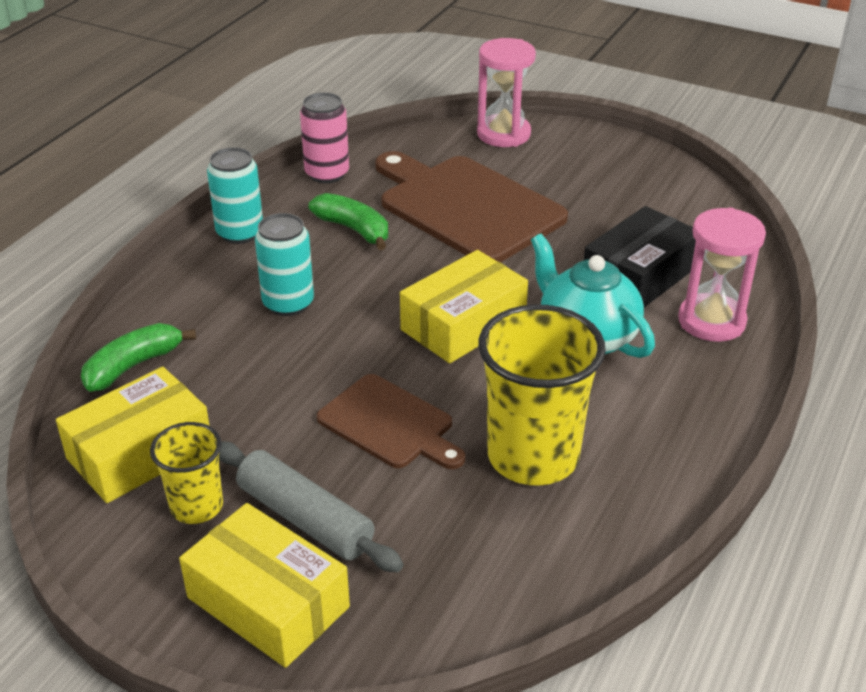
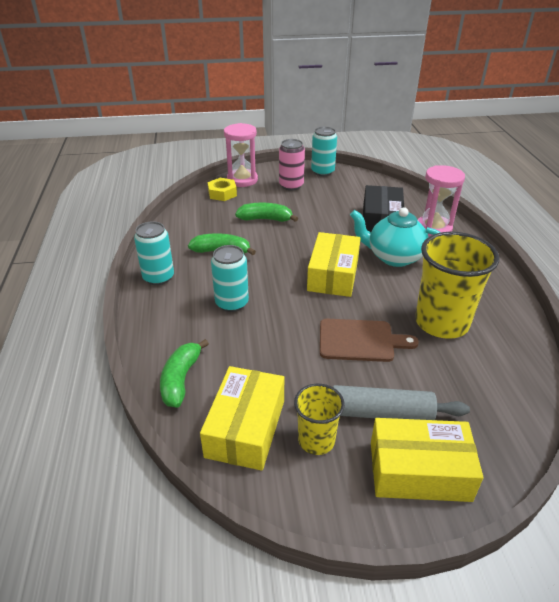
camera: 35 degrees left, 0 degrees up
(327, 174) = (172, 229): pink can -> pink can (291, 185)
(450, 145) = (222, 193): none -> yellow nut
(466, 207) = (265, 219): brown cutting board -> green banana
(646, 163) = (322, 172): none -> turquoise can

